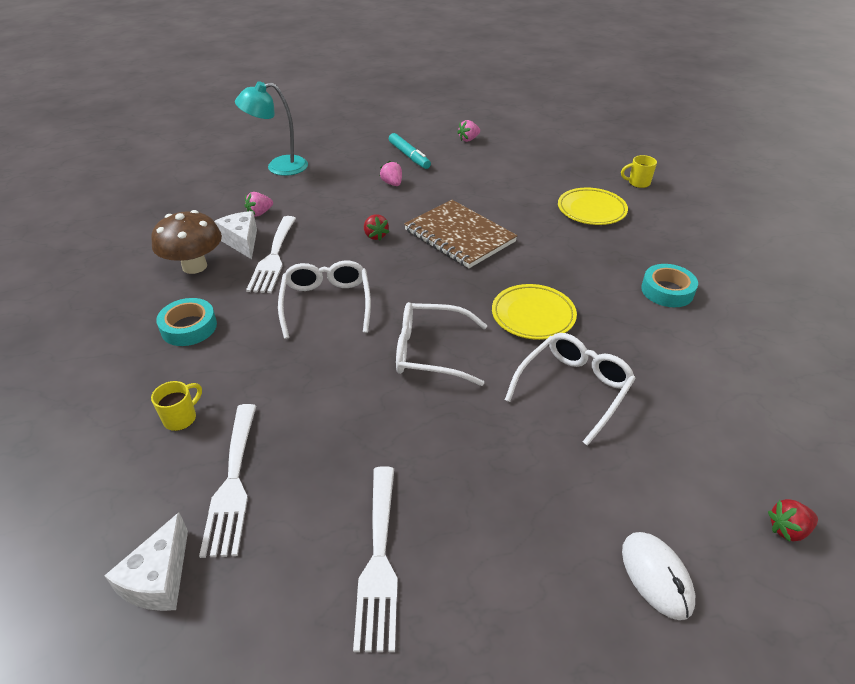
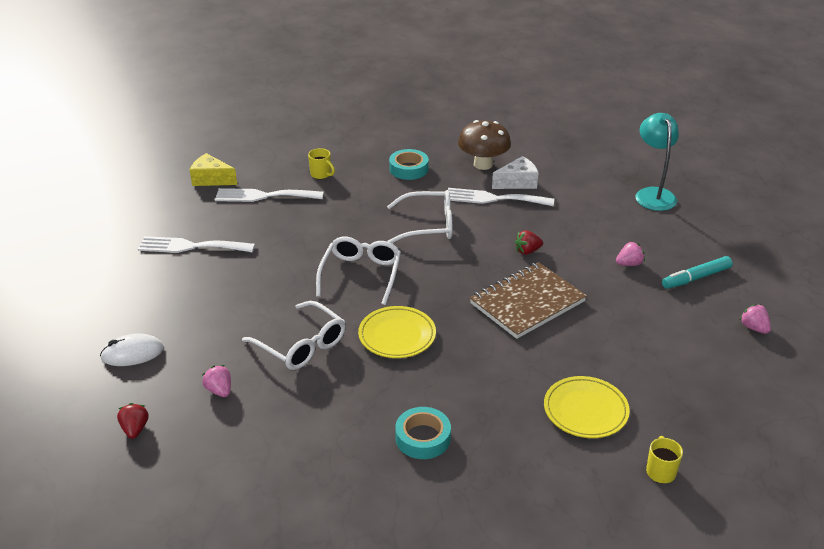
camera: 95 degrees right, 5 degrees down
(159, 579) = (211, 179): white cheese -> yellow cheese
(260, 213) = (564, 188): pink strawberry -> pink strawberry (219, 390)

